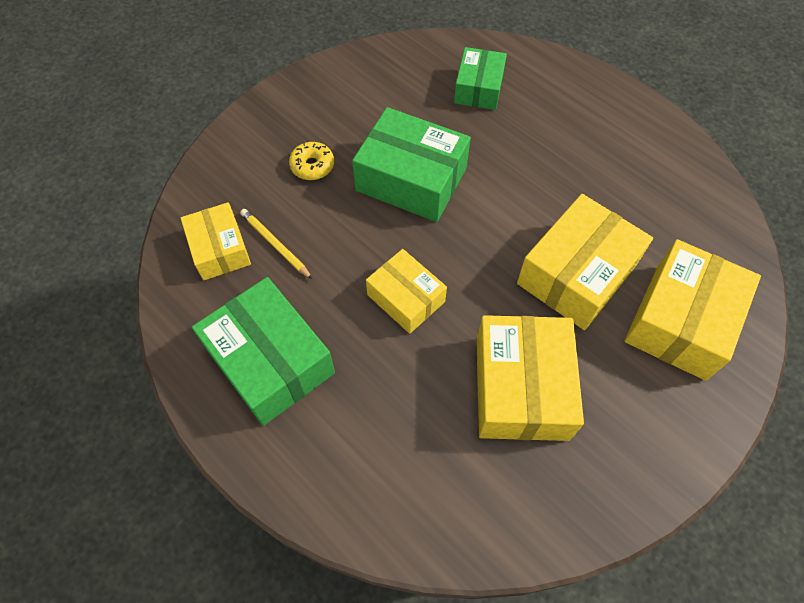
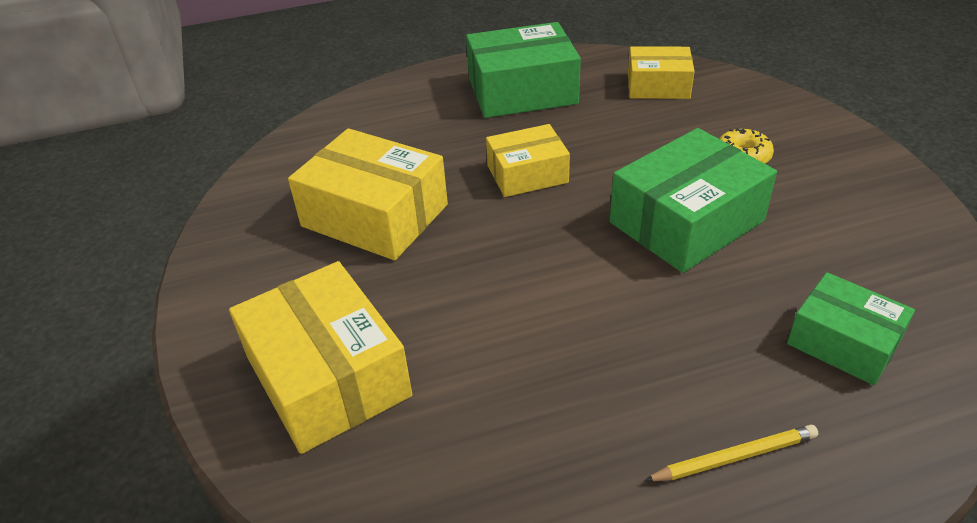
camera: 120 degrees right, 20 degrees down
(275, 244) = (645, 114): yellow pencil -> yellow pencil (734, 457)
(576, 274) = (461, 310): yellow box -> none

